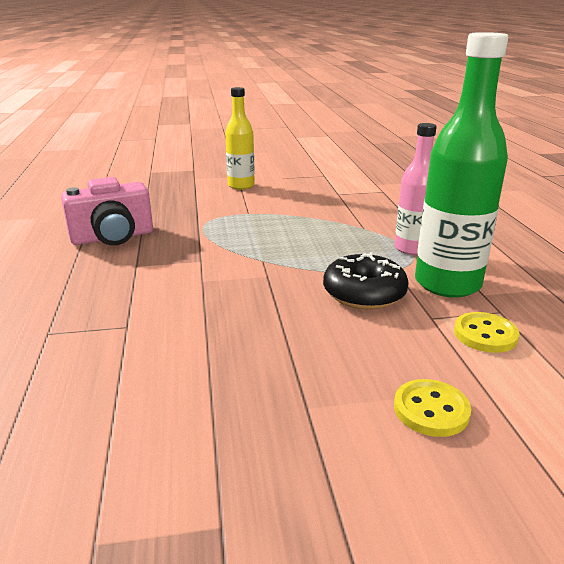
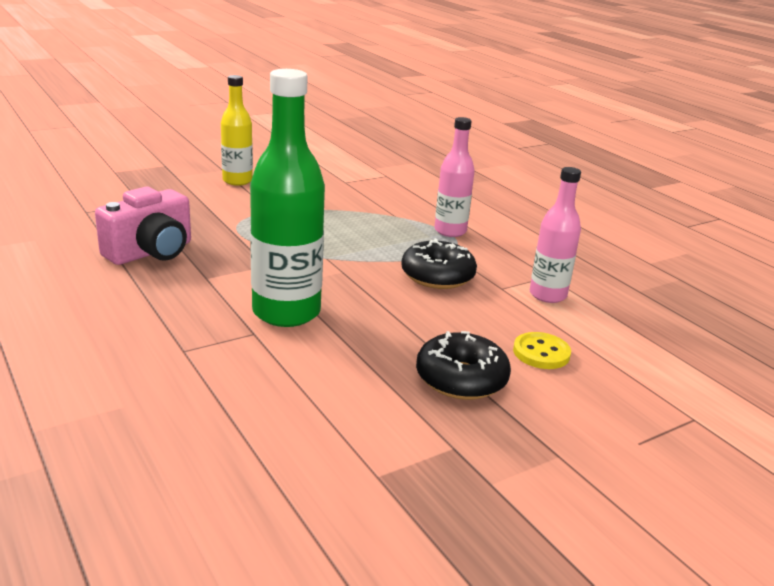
camera: 25 degrees left, 0 degrees up
(302, 425) = (461, 379): none -> black donut
(447, 284) = (497, 259): green bottle -> green bottle (286, 312)
(485, 334) = (547, 295): yellow button -> pink bottle

